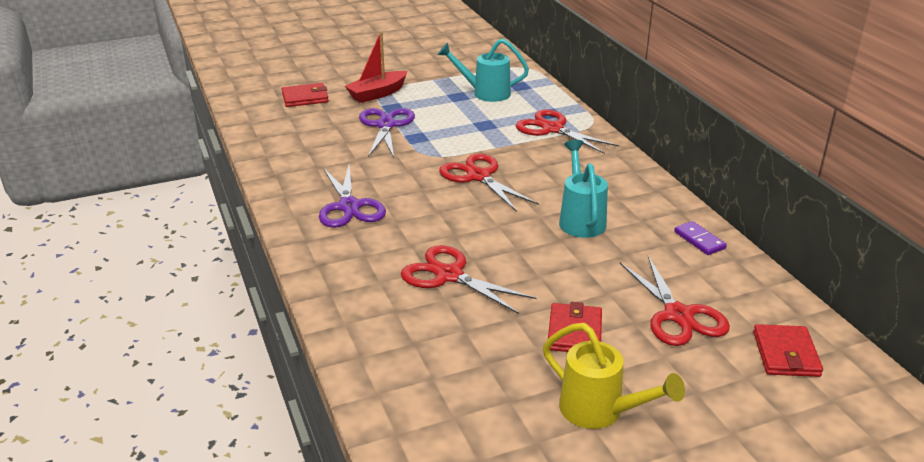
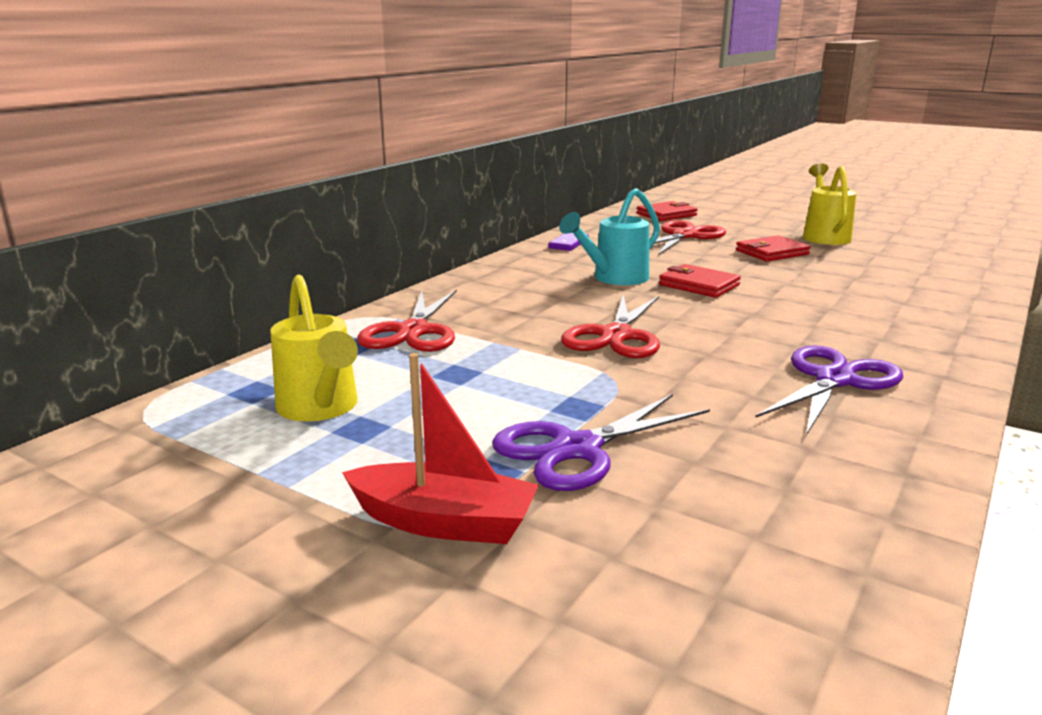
camera: 125 degrees left, 10 degrees down
(305, 98) = (595, 628): red wallet -> red wallet (699, 285)
(449, 275) = (813, 299): red scissors -> none
(485, 93) = (320, 408): turquoise watering can -> yellow watering can

